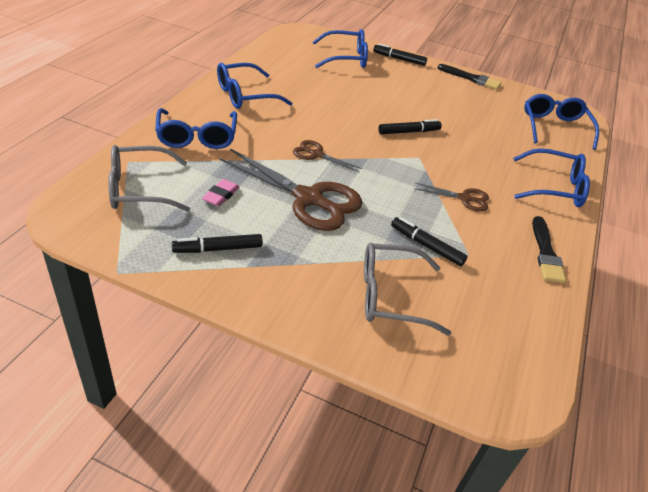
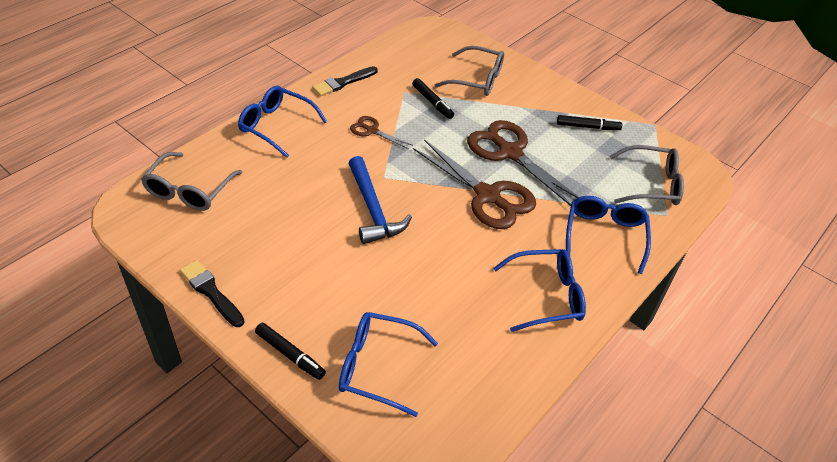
camera: 160 degrees left, 5 degrees up
(221, 195) = (583, 167): pink eraser -> none
(316, 154) = (487, 196): brown scissors -> brown scissors, size x2.02
(409, 132) = (373, 209): black marker -> blue hammer
(545, 252) = (343, 82): black brush -> black brush turned 150 degrees counterclockwise
(554, 127) = (189, 191): blue glasses -> grey glasses

